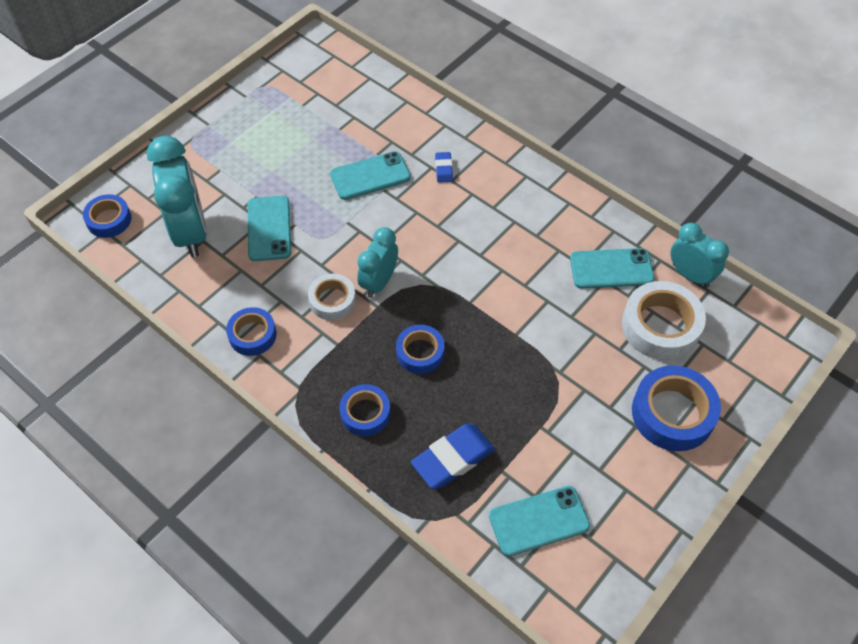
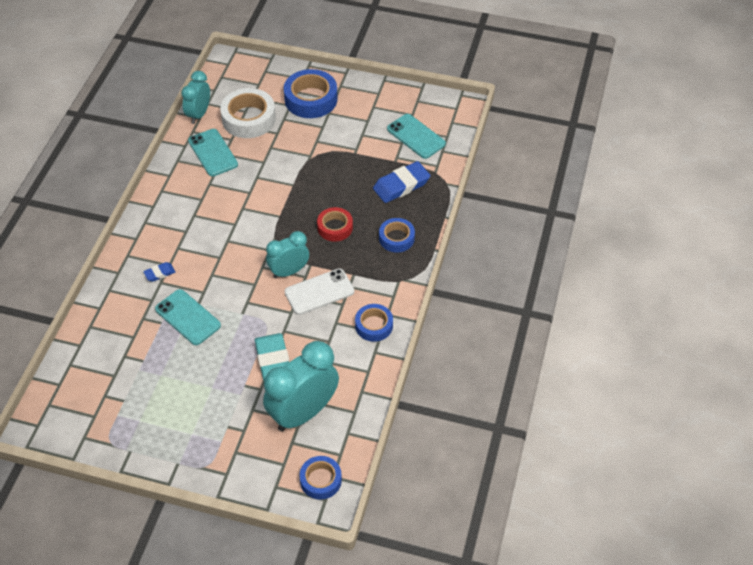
camera: 115 degrees left, 5 degrees down
(269, 228) = (273, 360): turquoise phone -> turquoise eraser
(332, 300) = (319, 292): white tape -> white phone
(379, 282) = (289, 271): turquoise clock -> turquoise clock turned 150 degrees clockwise
(420, 352) = (335, 227): blue tape -> red tape
(453, 459) = (401, 185): blue eraser -> blue eraser turned 60 degrees counterclockwise

